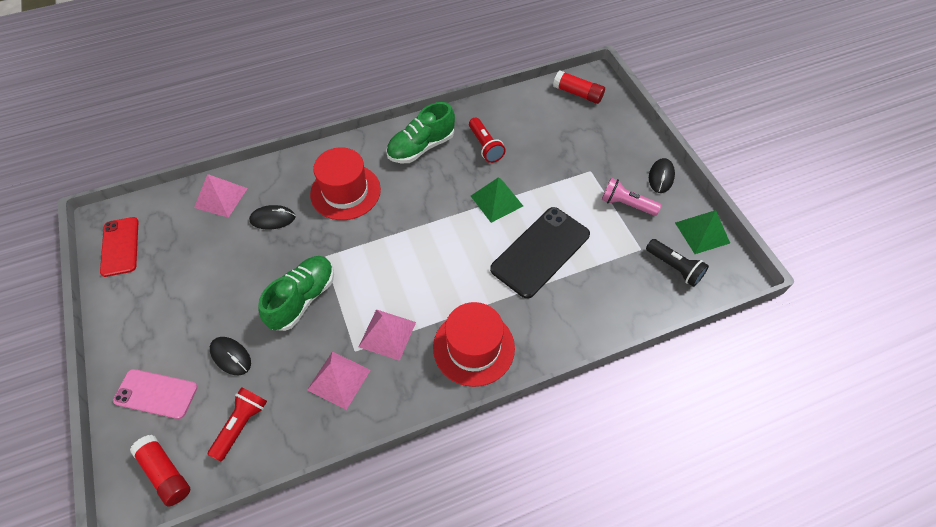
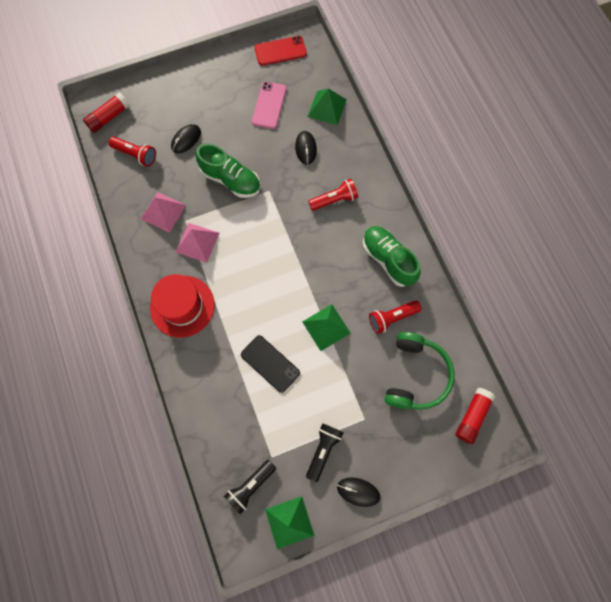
camera: 90 degrees right, 15 degrees up
(156, 394) = (162, 100): pink phone -> pink phone (269, 105)
(221, 198) = (327, 108): pink pyramid -> green pyramid
(345, 192) = (334, 200): red hat -> red flashlight
(540, 251) = (270, 363): black phone -> black phone, size x0.64
(543, 130) = (416, 375): none -> green headphones
(626, 204) = (323, 450): pink flashlight -> black flashlight

